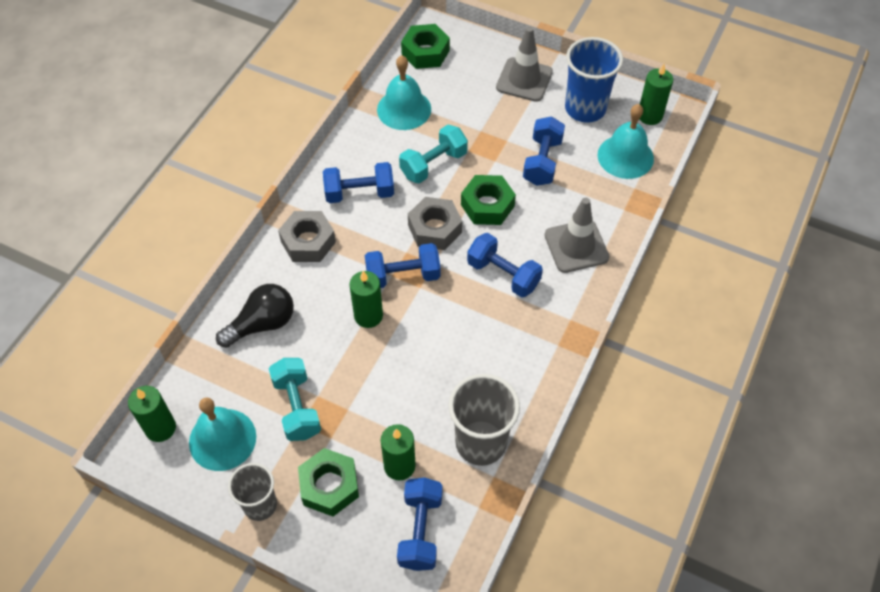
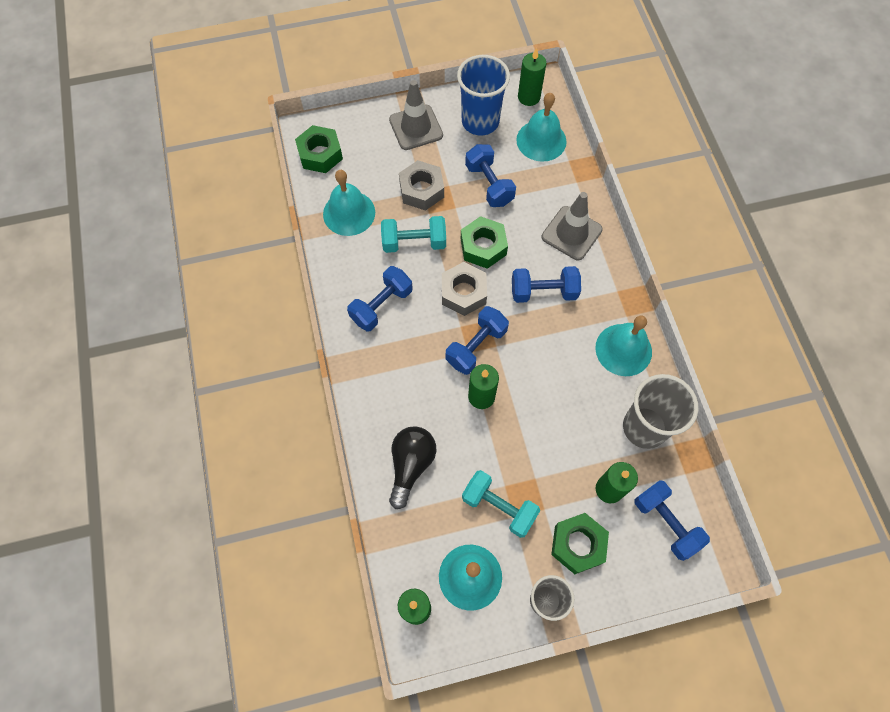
camera: 40 degrees left, 10 degrees up
(308, 242) = (381, 374): grey nut -> grey nut (421, 190)
(433, 164) = (414, 242): turquoise dumbbell -> turquoise dumbbell turned 75 degrees clockwise
(527, 369) = (623, 349): none -> turquoise bell

